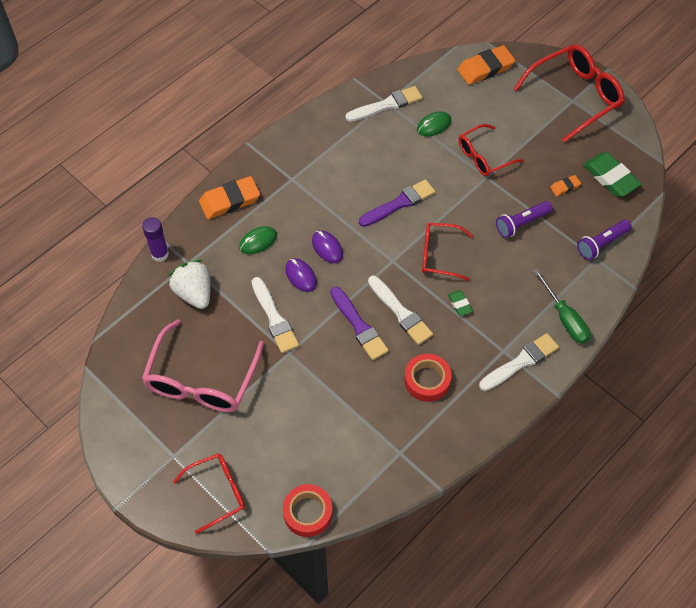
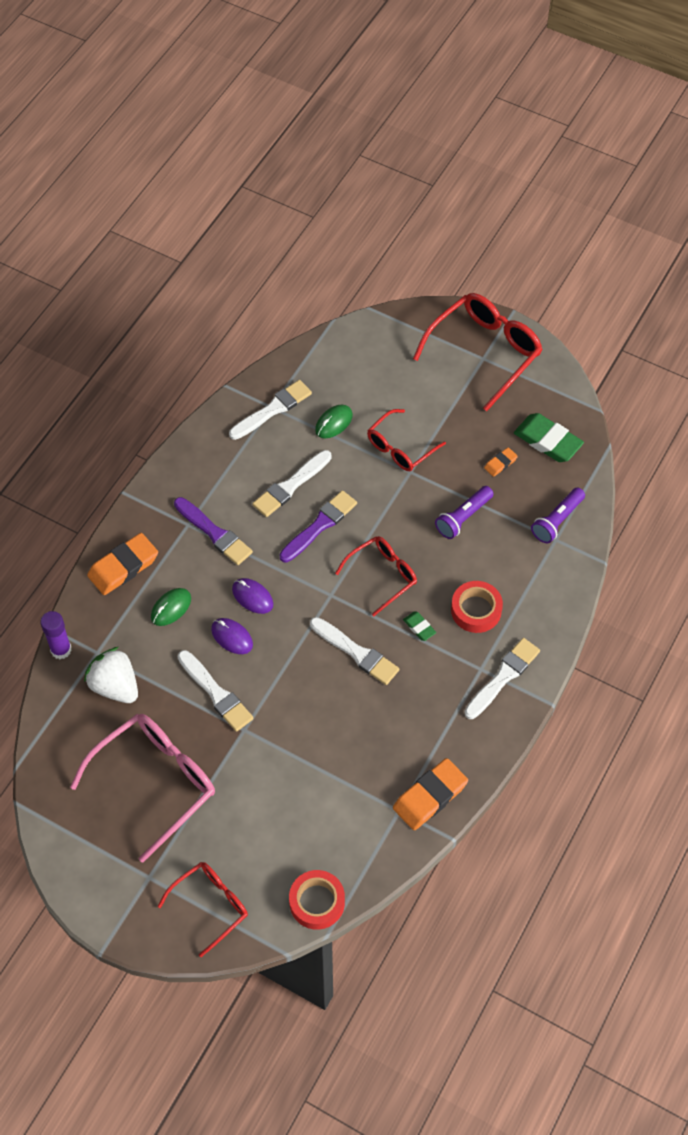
camera: 15 degrees left, 0 degrees up
(202, 379) = (154, 783): pink glasses -> pink glasses turned 135 degrees counterclockwise
(359, 326) = (314, 679): purple brush -> purple brush (214, 533)
(384, 167) = (290, 486): none -> white brush
(427, 380) = (406, 723): red tape -> red tape (476, 610)
(440, 255) = (382, 576): red glasses -> red glasses turned 150 degrees clockwise
(485, 68) = (374, 340): orange eraser -> orange eraser (430, 796)
(564, 318) = (538, 616): green screwdriver -> none

